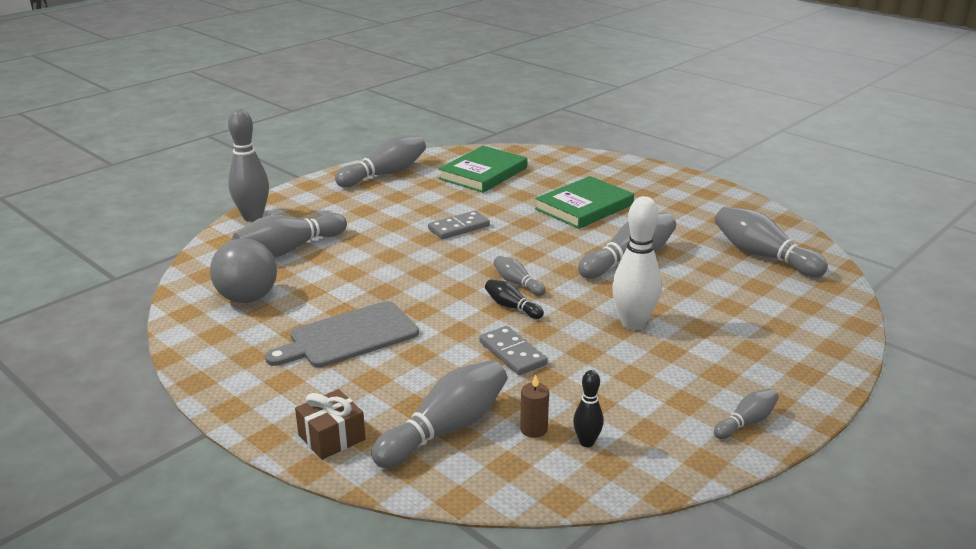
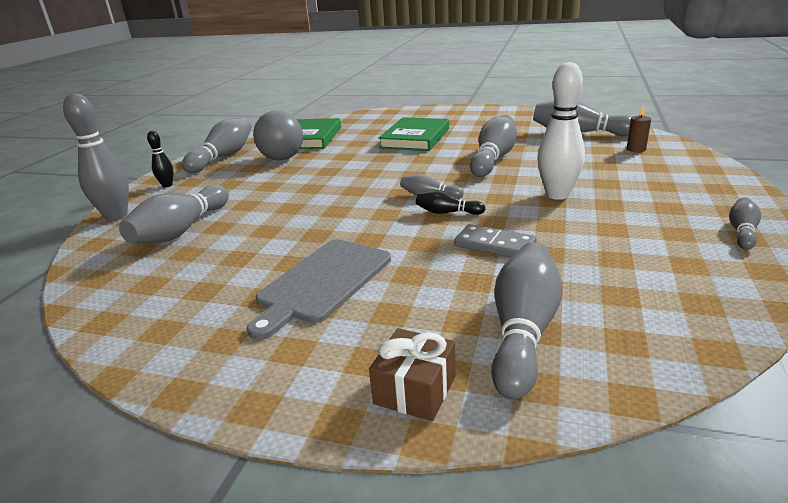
camera: 25 degrees left, 0 degrees up
(247, 298) = (172, 284): grey ball -> grey ball (282, 158)
(459, 227) = (331, 174): grey domino -> none
(533, 429) = (600, 299): brown candle -> brown candle (636, 149)
(587, 442) = (658, 292): black bowling pin -> black bowling pin (167, 185)

